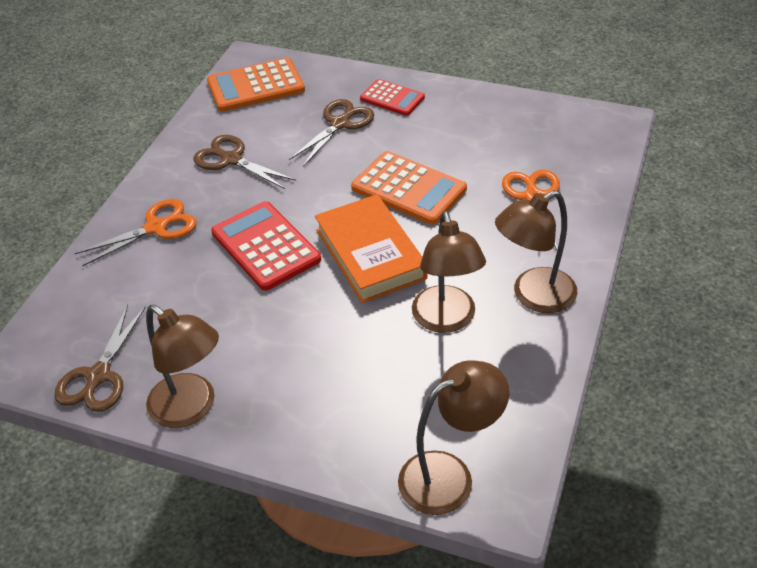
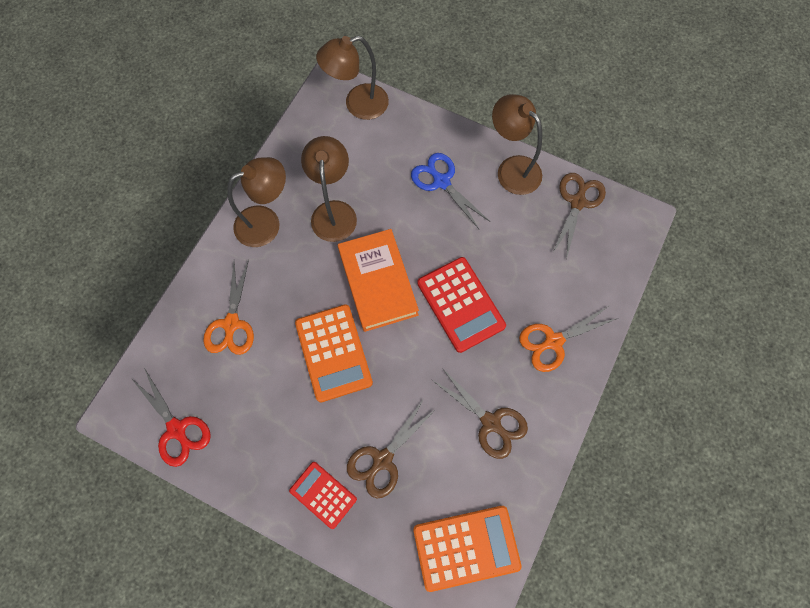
camera: 175 degrees left, 25 degrees up
(298, 377) = (441, 182): none -> blue scissors
(408, 189) = (333, 353): orange calculator -> orange calculator turned 150 degrees counterclockwise
(551, 118) = (176, 429): none -> red scissors

